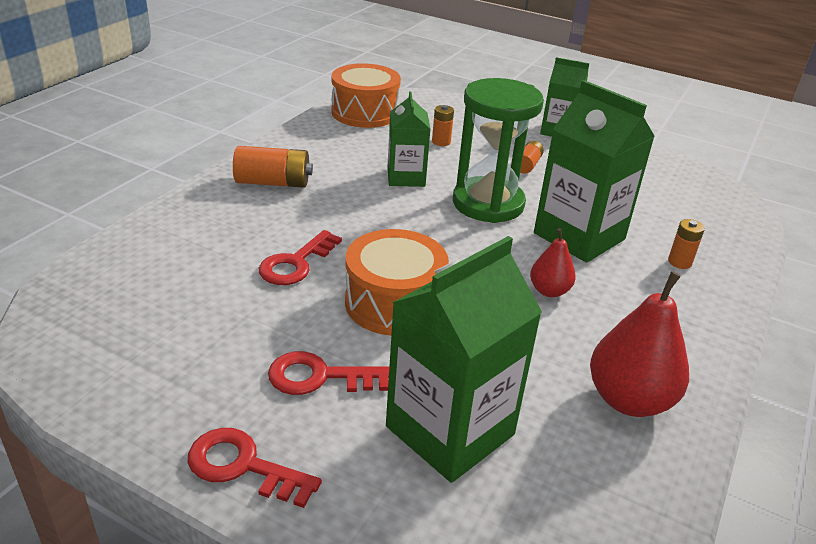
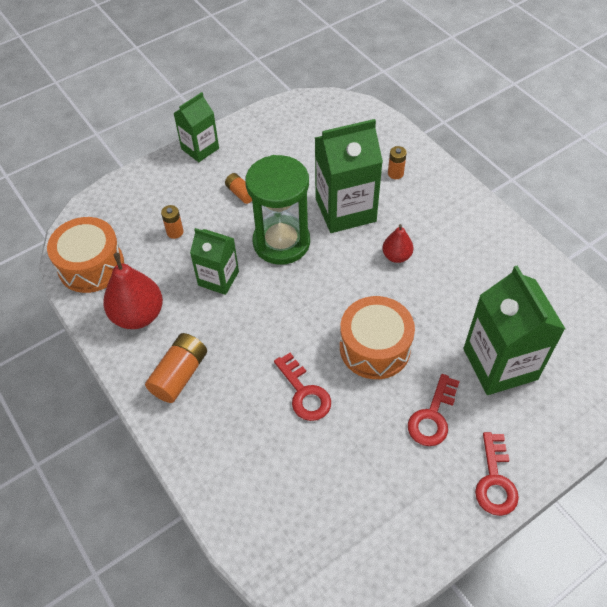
camera: 60 degrees left, 20 degrees up
(243, 466) = (495, 481): red key -> red key turned 45 degrees counterclockwise
(629, 400) = (504, 267): red pear -> red pear (138, 315)

